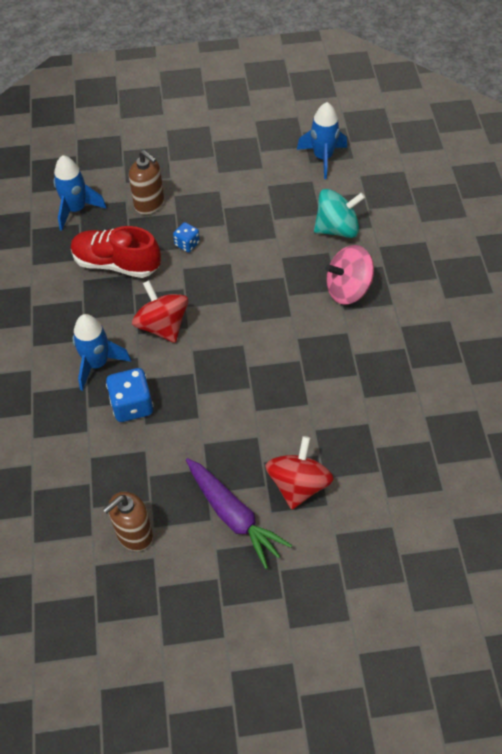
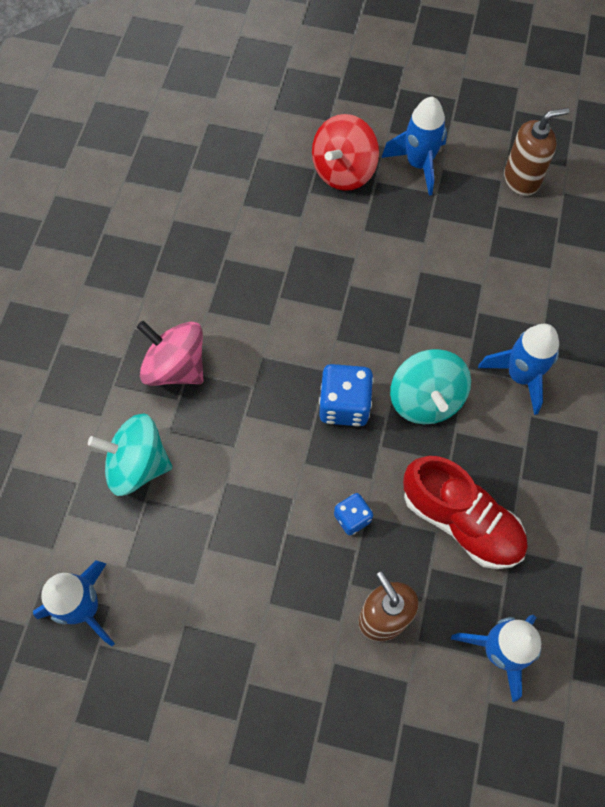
camera: 160 degrees left, 10 degrees up
(132, 405) = (490, 310): blue dice -> blue dice (344, 405)
(162, 326) = (426, 399): red spinning top -> turquoise spinning top
(233, 516) = (418, 164): purple carrot -> blue rocket
(348, 289) = (175, 367): pink spinning top -> pink spinning top turned 150 degrees counterclockwise

